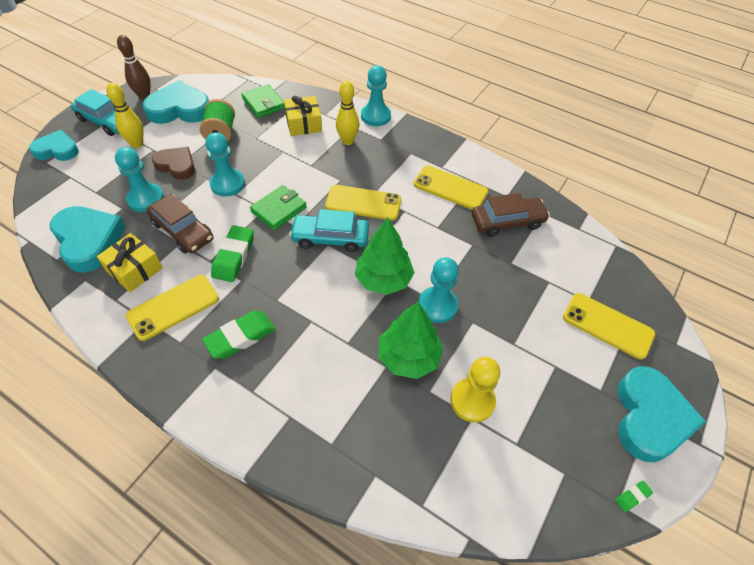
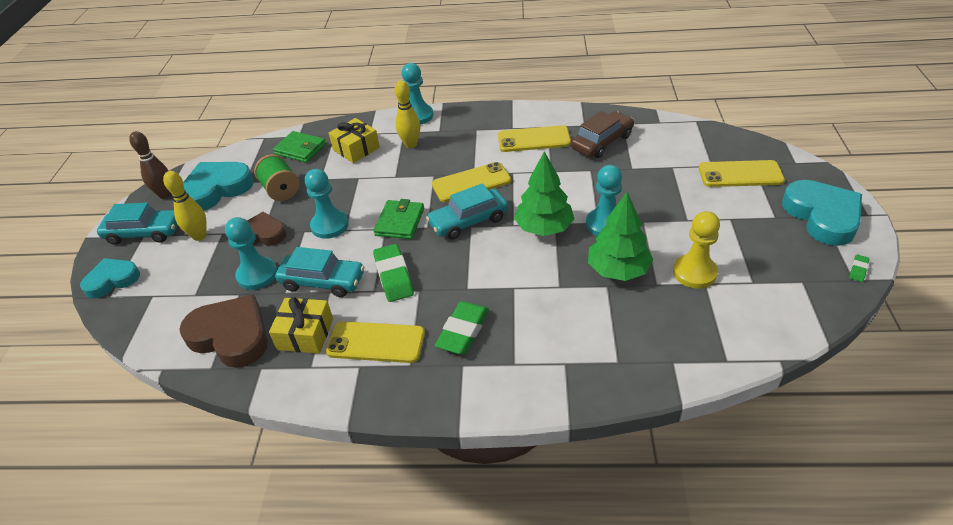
camera: 25 degrees left, 10 degrees down
(89, 241) = (231, 336): turquoise heart -> brown heart
(173, 307) = (376, 342): yellow phone -> yellow phone turned 75 degrees clockwise
(182, 231) = (322, 281): brown car -> turquoise car

